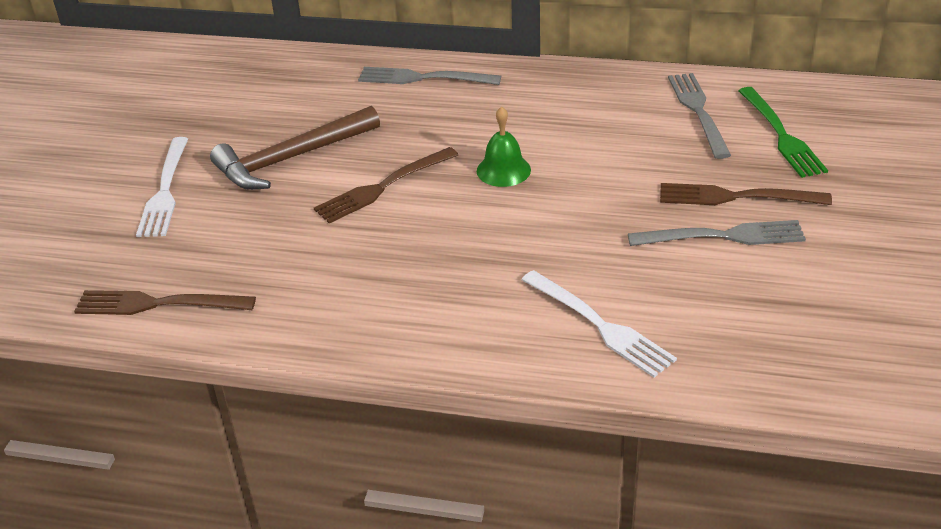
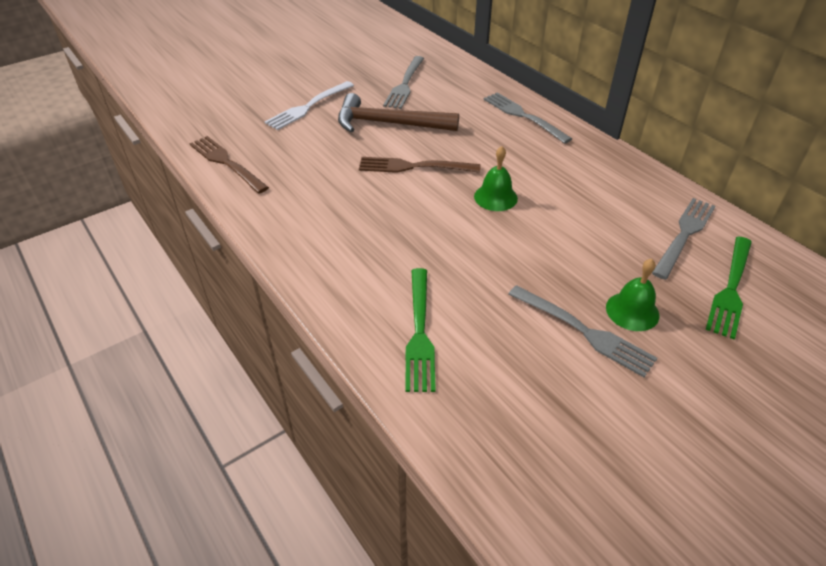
camera: 40 degrees right, 5 degrees up
(246, 108) = (405, 84): none -> grey fork
(599, 325) = (419, 332): white fork -> green fork
(736, 197) = (632, 311): brown fork -> green bell

